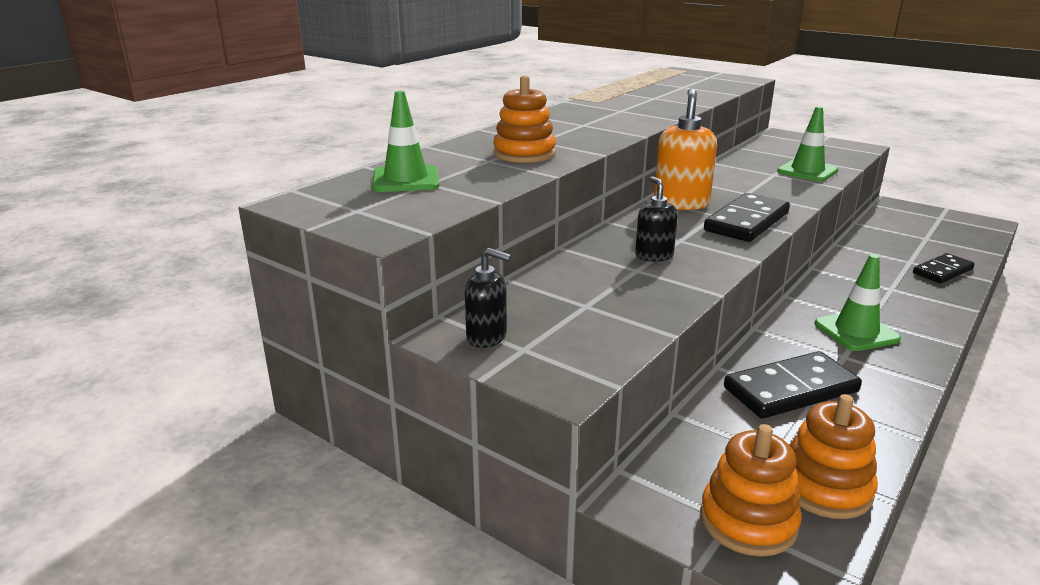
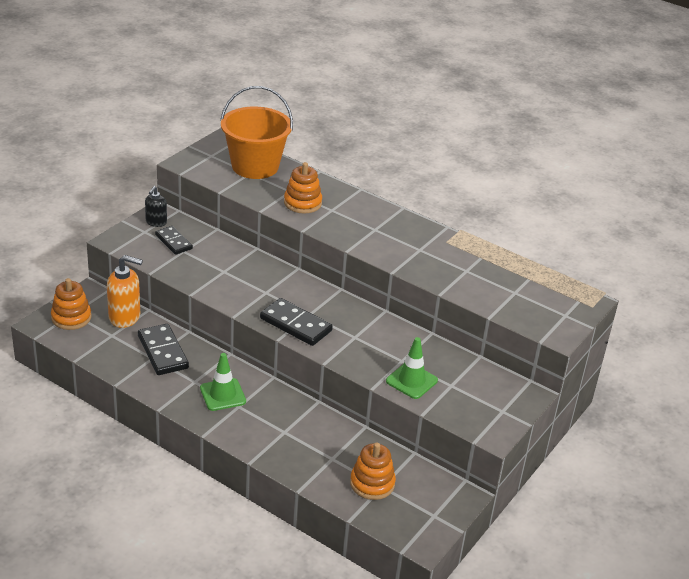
camera: 85 degrees right, 10 degrees up
(406, 180) = (255, 166): green traffic cone -> orange bucket
(654, 256) = (242, 279): black soap dispenser -> none
(681, 203) = (331, 303): orange soap dispenser -> orange soap dispenser (125, 317)
(824, 487) = (86, 343): orange stacking toy -> orange stacking toy (372, 483)
(942, 271) = (313, 470): black domino -> black domino (173, 242)

